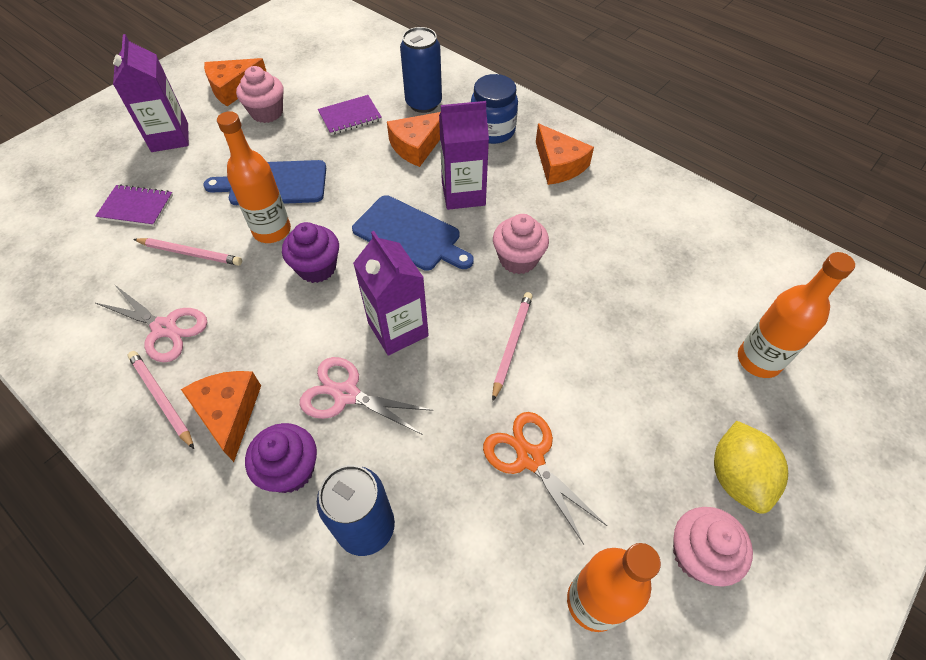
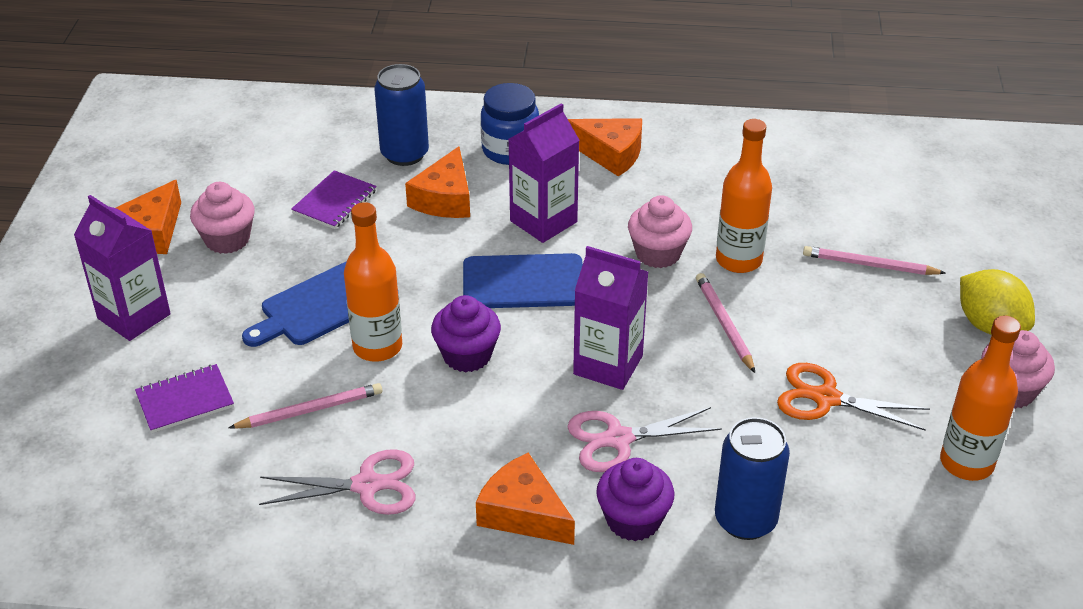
camera: 35 degrees left, 15 degrees down
(162, 399) = (440, 540): pink pencil -> pink pencil (869, 265)
(758, 360) = (932, 235): orange bottle -> orange bottle (738, 260)

